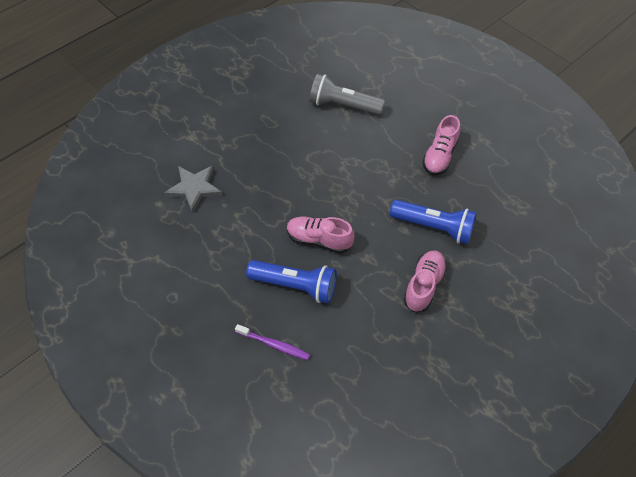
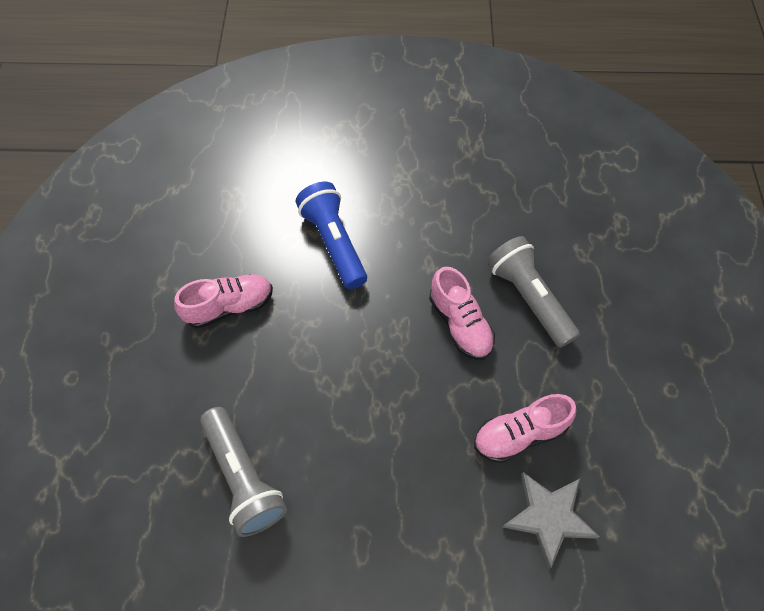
camera: 135 degrees left, 5 degrees up
(274, 344) = (596, 263): purple toothbrush -> none
(295, 286) = (528, 298): blue flashlight -> grey flashlight
(423, 286) = (408, 204): pink shoe -> pink shoe (519, 434)

